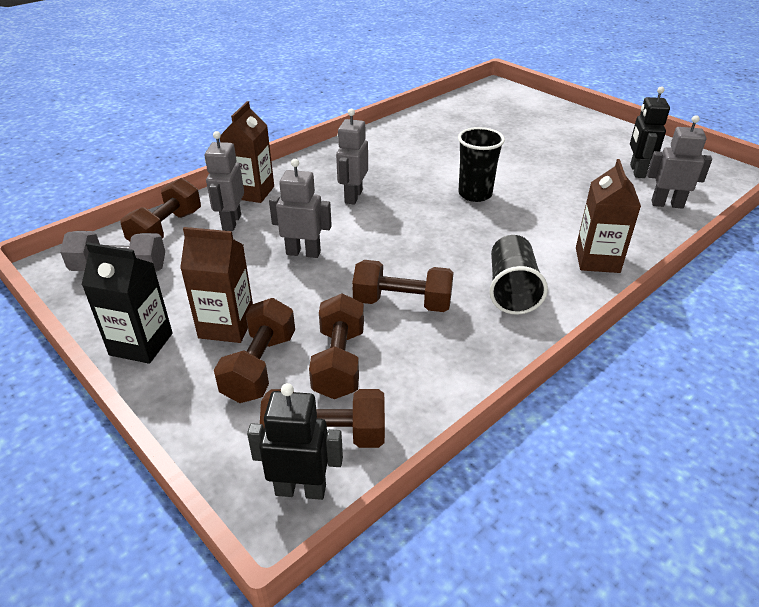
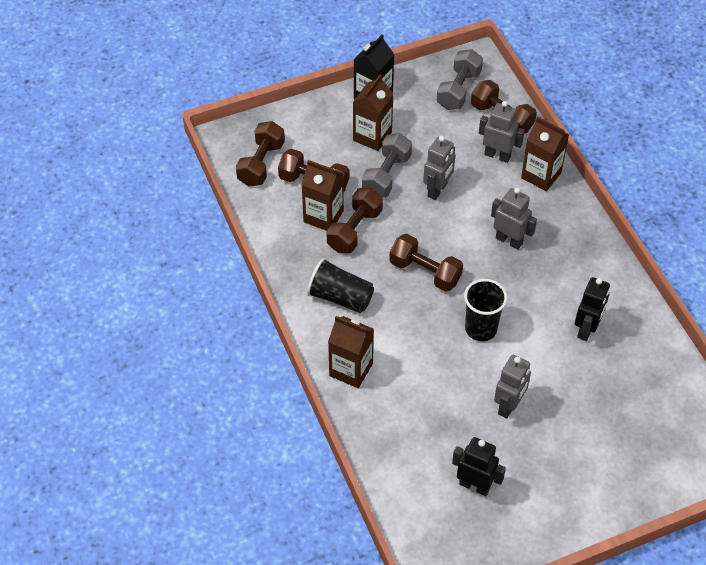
camera: 110 degrees right, 15 degrees up
(260, 366) = (328, 146): brown dumbbell -> brown dumbbell (425, 272)
(296, 297) = (386, 175): none -> grey dumbbell
(301, 489) = (233, 147): black robot -> black robot (586, 329)
(396, 336) = (323, 216): none -> brown carton
(667, 204) = (407, 473): grey robot -> grey robot (509, 406)

